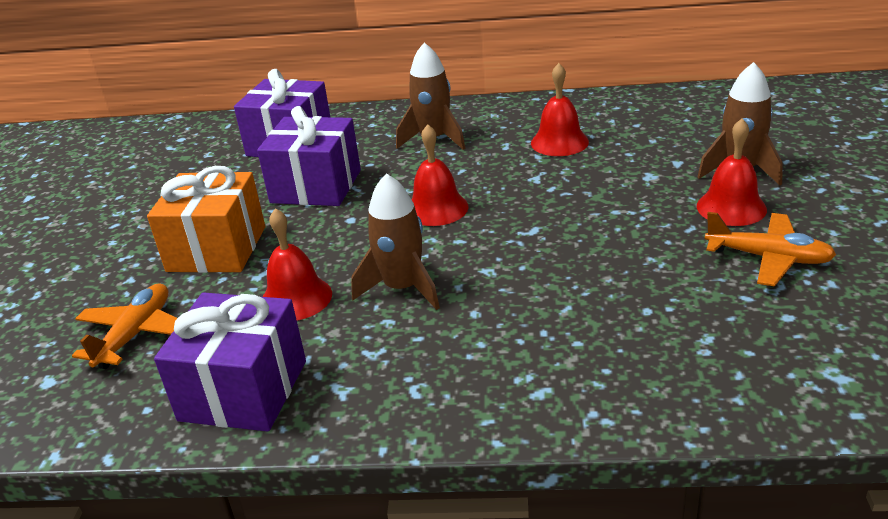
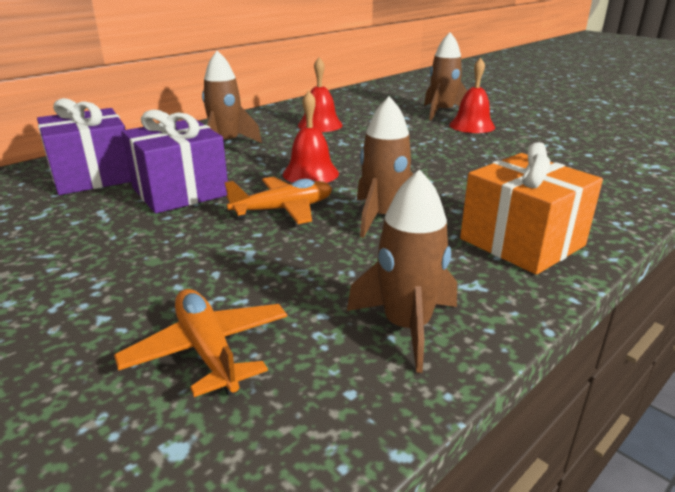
camera: 50 degrees left, 5 degrees down
(217, 249) = (164, 258): orange gift -> orange gift (522, 242)
(243, 390) = (407, 327): purple gift -> brown rocket
(296, 298) = (316, 255): red bell -> none
(768, 258) = (531, 138): orange plane -> orange plane (283, 209)

